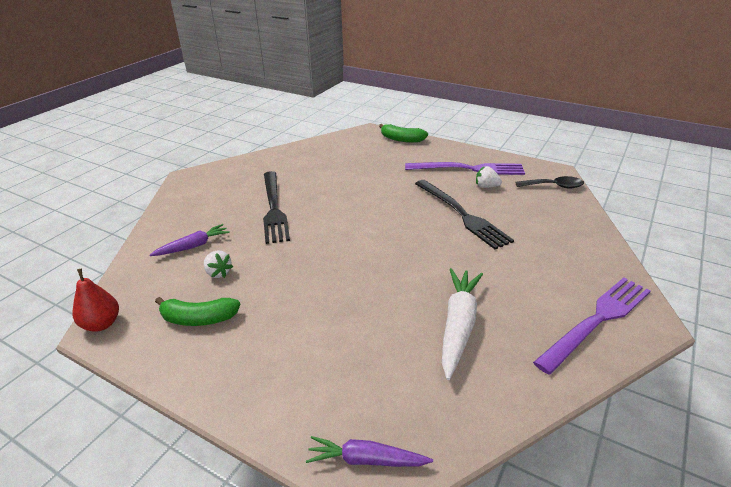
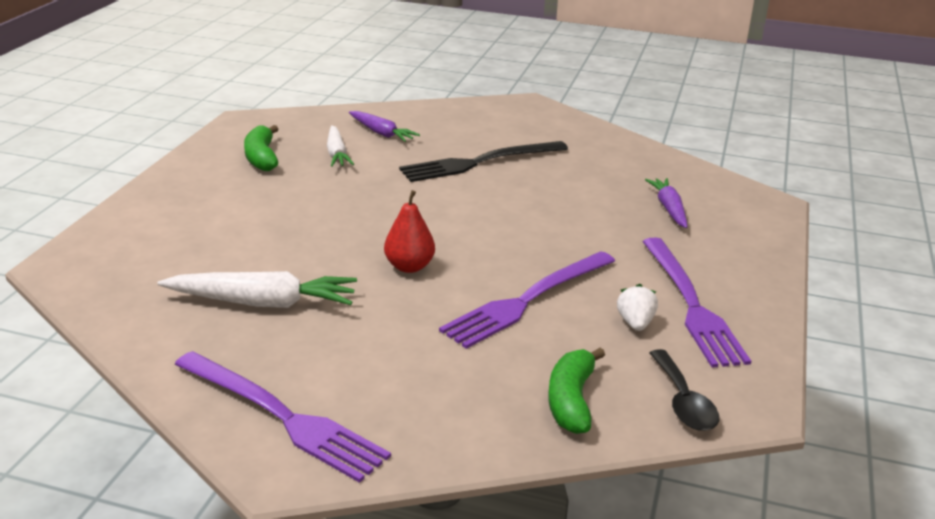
camera: 75 degrees right, 5 degrees down
(102, 324) = (251, 120): red pear -> red pear (409, 267)
(218, 273) = (337, 154): white strawberry -> white carrot
(366, 460) = (78, 259): purple carrot -> purple carrot (669, 209)
(401, 139) = (760, 234): green banana -> green banana (571, 401)
(461, 214) = (528, 300): black fork -> purple fork

